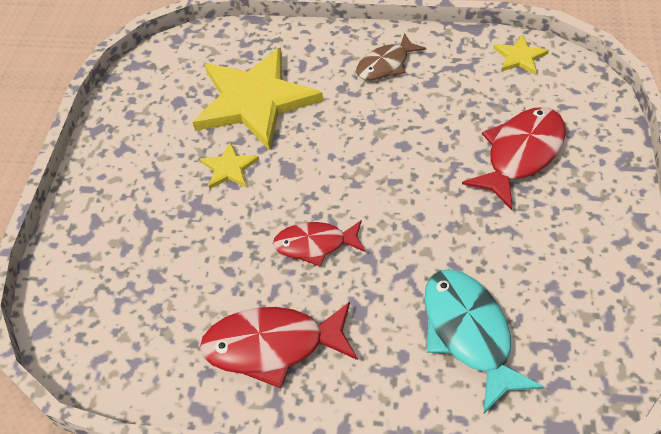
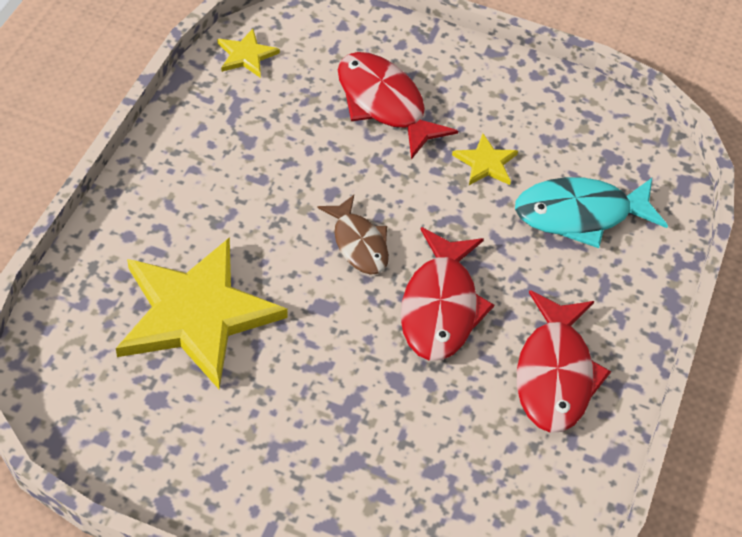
camera: 85 degrees left, 0 degrees up
(229, 168) = (299, 364): yellow star -> yellow star (485, 163)
(315, 244) = (440, 307): red fish -> red fish, size x1.55
(386, 65) = (198, 171): brown fish -> brown fish (358, 243)

